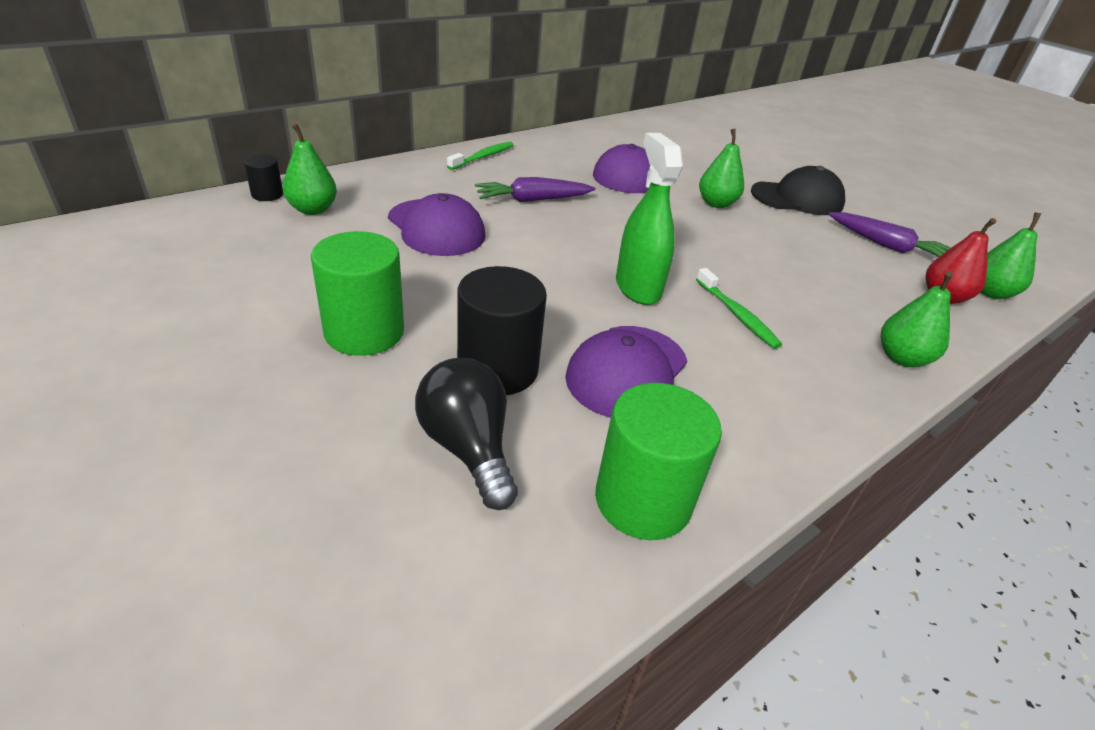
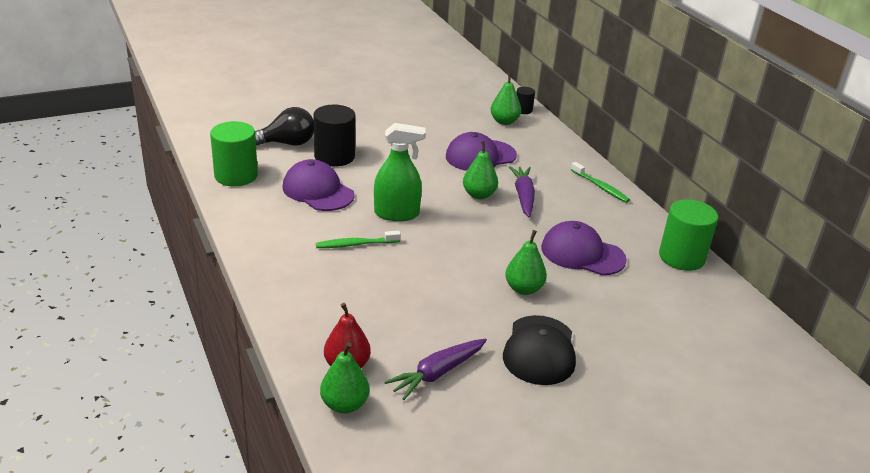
camera: 105 degrees right, 5 degrees down
(364, 332) = (376, 128): green cylinder -> green cylinder (681, 257)
(902, 358) = (285, 299): green pear -> green pear (479, 195)

